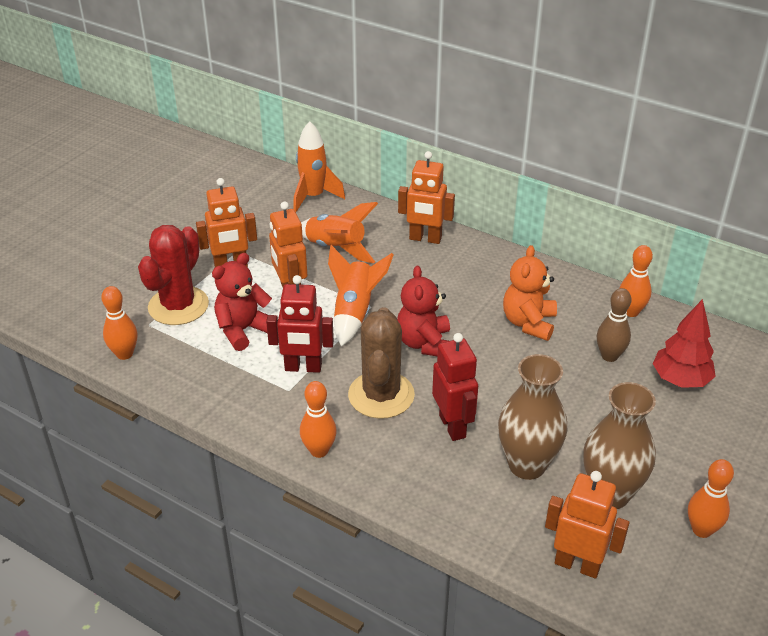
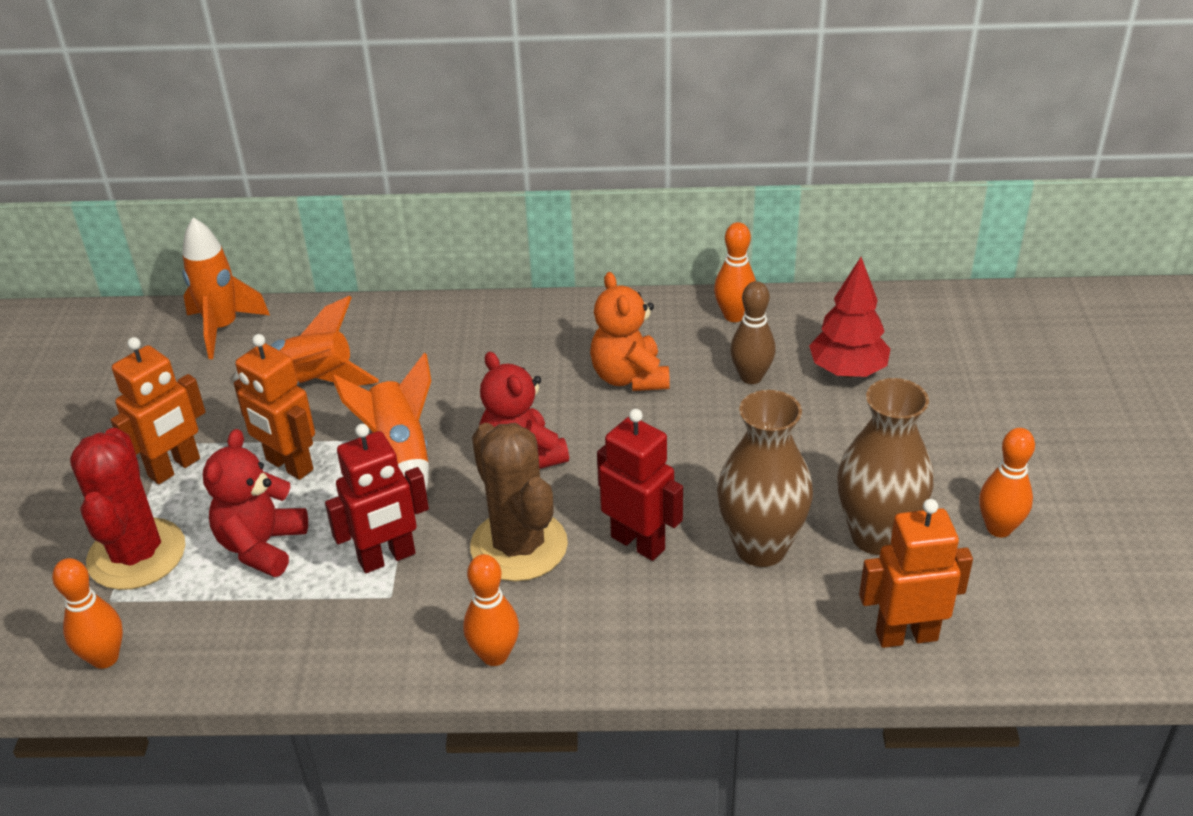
camera: 30 degrees left, 0 degrees up
(425, 239) = (419, 325): orange robot -> none

